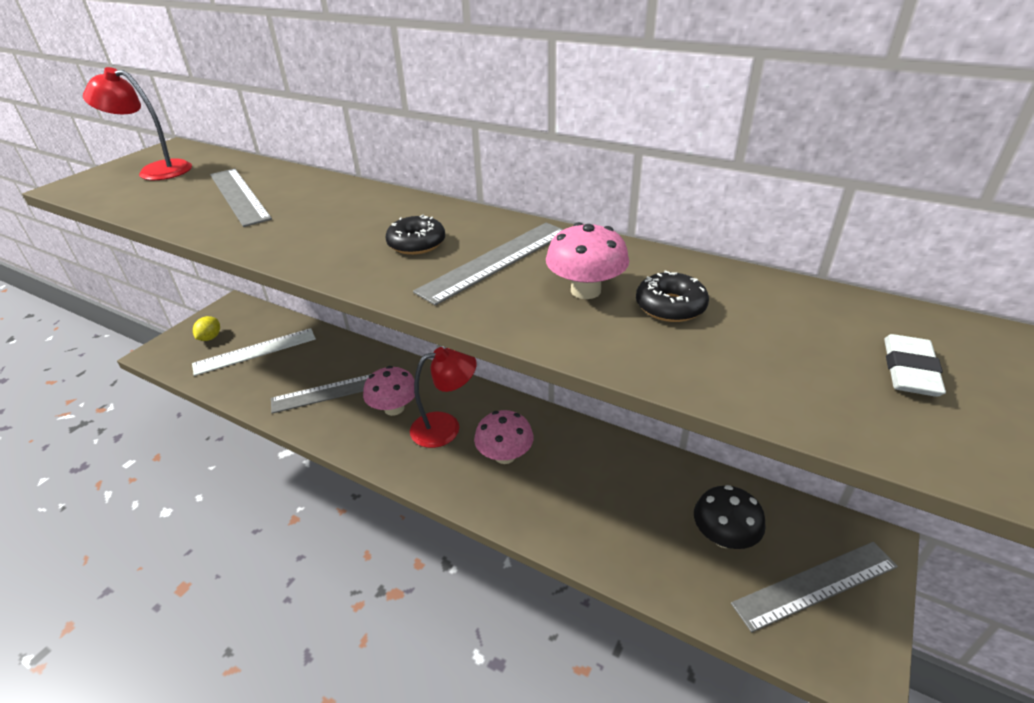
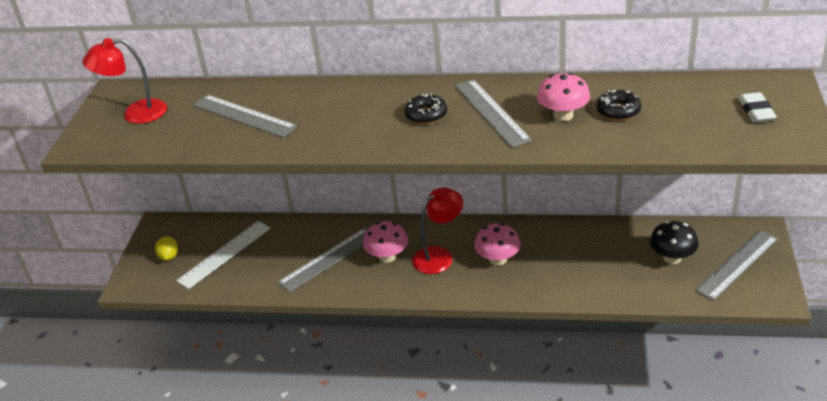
camera: 20 degrees left, 0 degrees up
(496, 261) = (491, 112): grey ruler -> grey ruler turned 45 degrees counterclockwise

